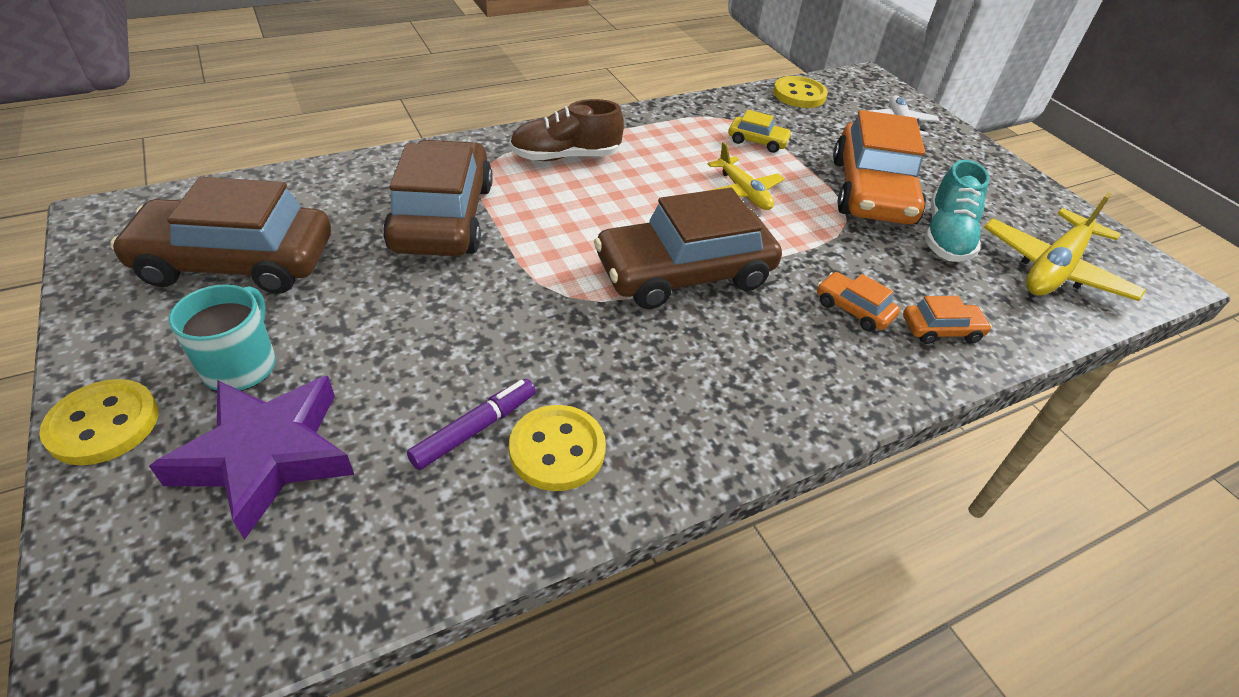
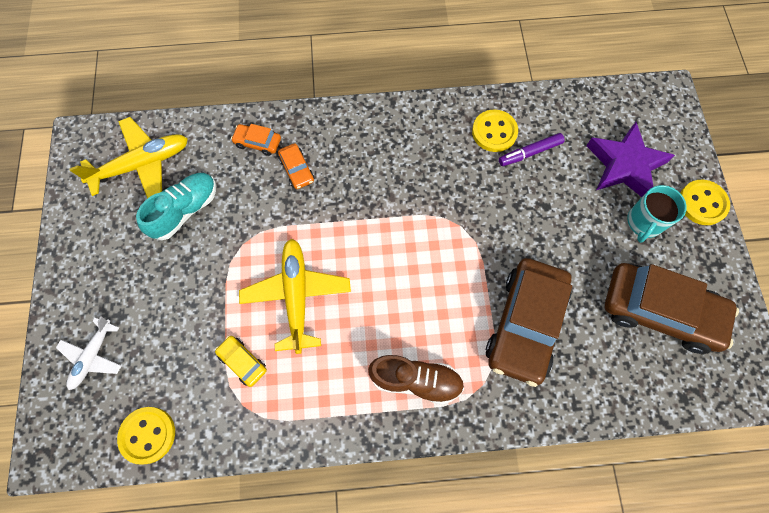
camera: 155 degrees left, 25 degrees up
(684, 273) = (382, 225): brown car -> none
(743, 192) = (296, 295): yellow plane -> yellow plane, size x1.63
(872, 191) = (197, 270): orange car -> none

